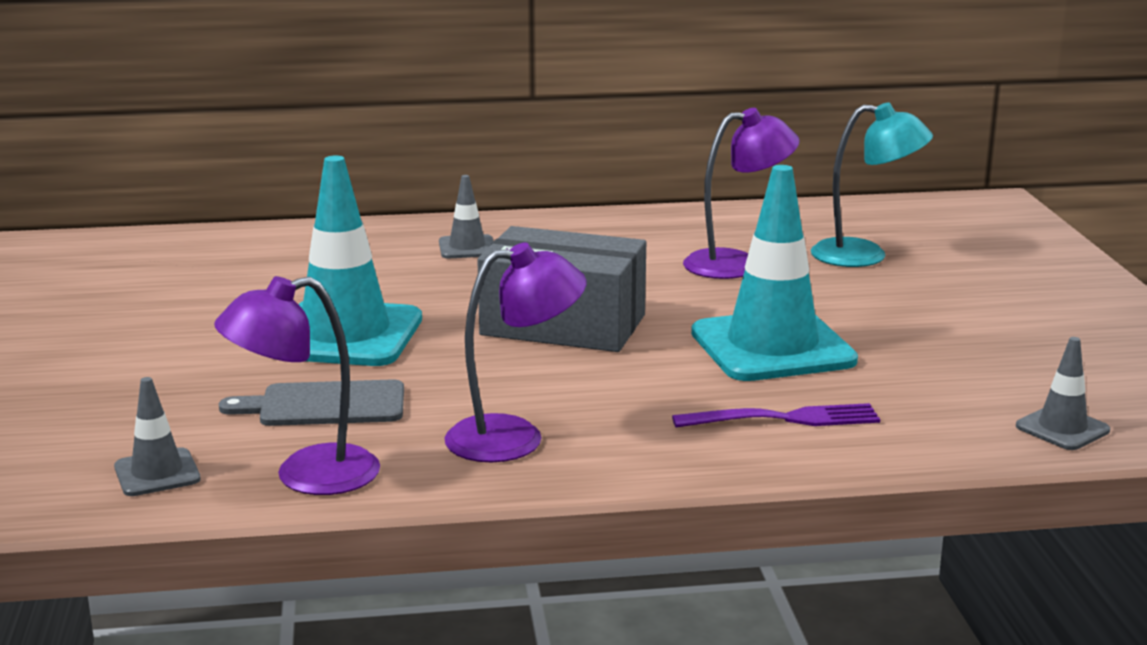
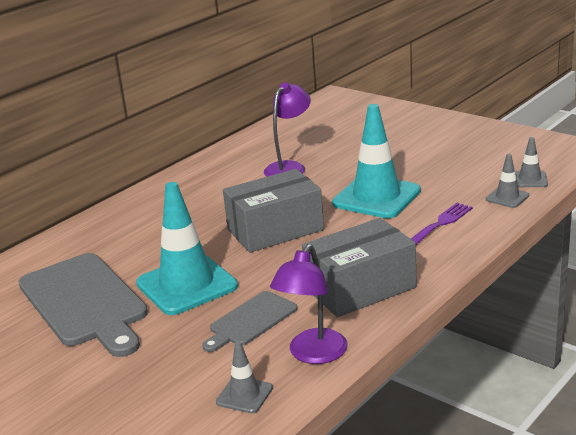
camera: 40 degrees left, 5 degrees up
(221, 302) = (84, 302): none -> grey cutting board
(467, 247) = (152, 215): grey traffic cone -> grey traffic cone (507, 197)
(515, 437) = (360, 288): purple lamp -> grey box
(865, 255) = (331, 141): turquoise lamp -> none

